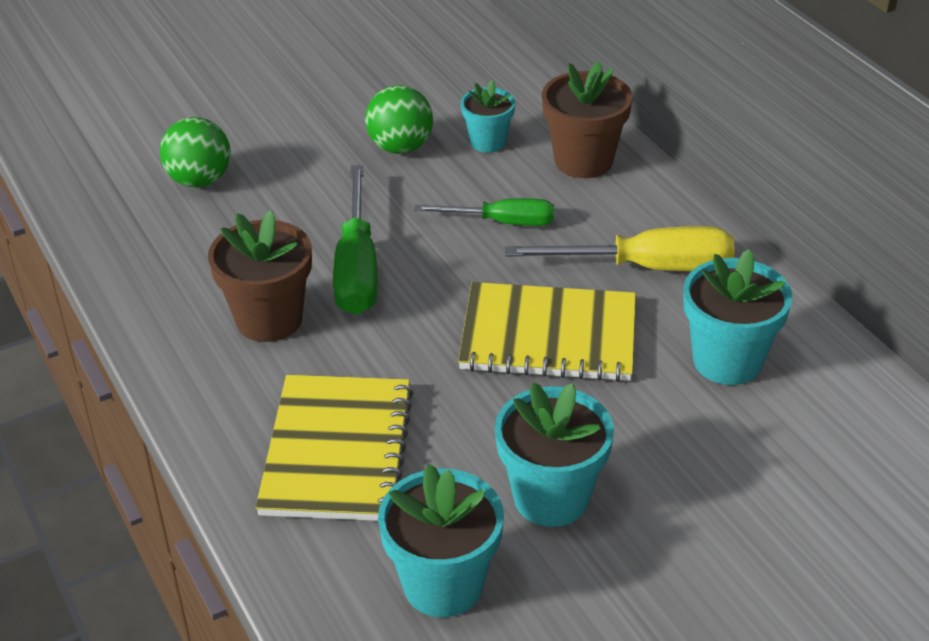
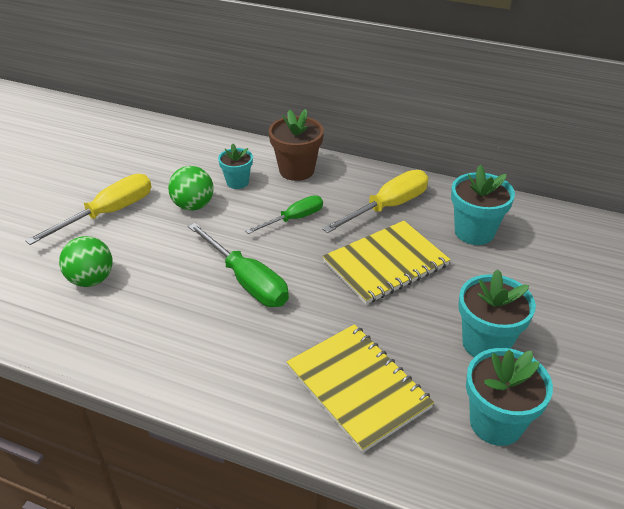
camera: 40 degrees left, 0 degrees up
(269, 319) = (231, 337): brown flower pot -> none
(297, 112) = (108, 213): none -> yellow screwdriver

